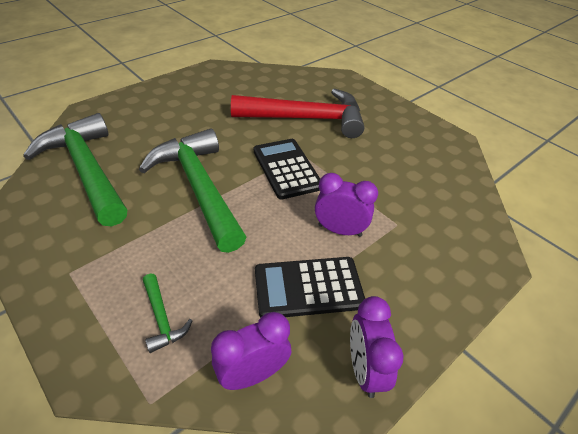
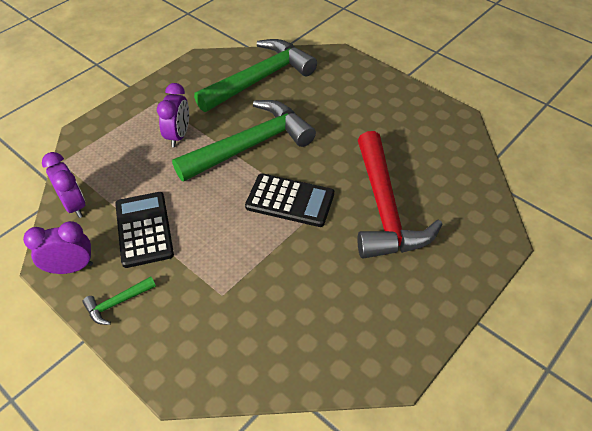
camera: 85 degrees right, 5 degrees up
(162, 318) = (119, 153): green hammer -> green hammer (117, 303)
(287, 169) = (290, 201): black calculator -> black calculator turned 45 degrees clockwise
(340, 230) = (209, 247): purple clock -> purple clock (178, 136)

